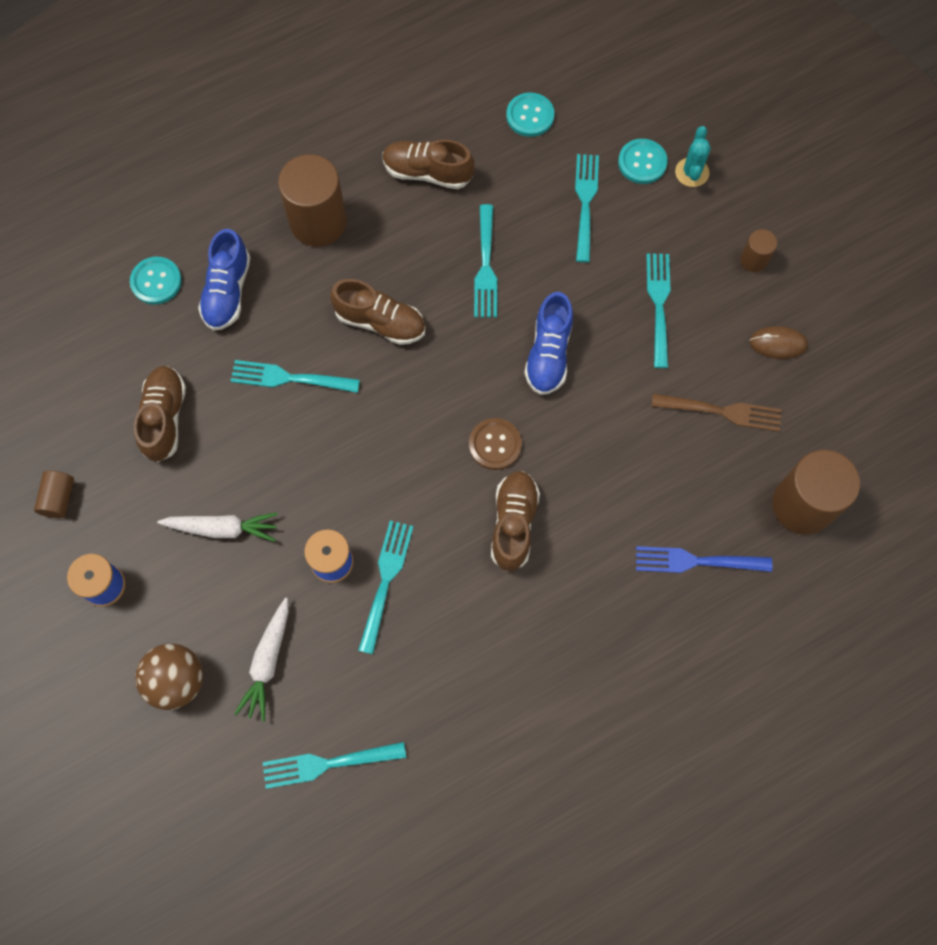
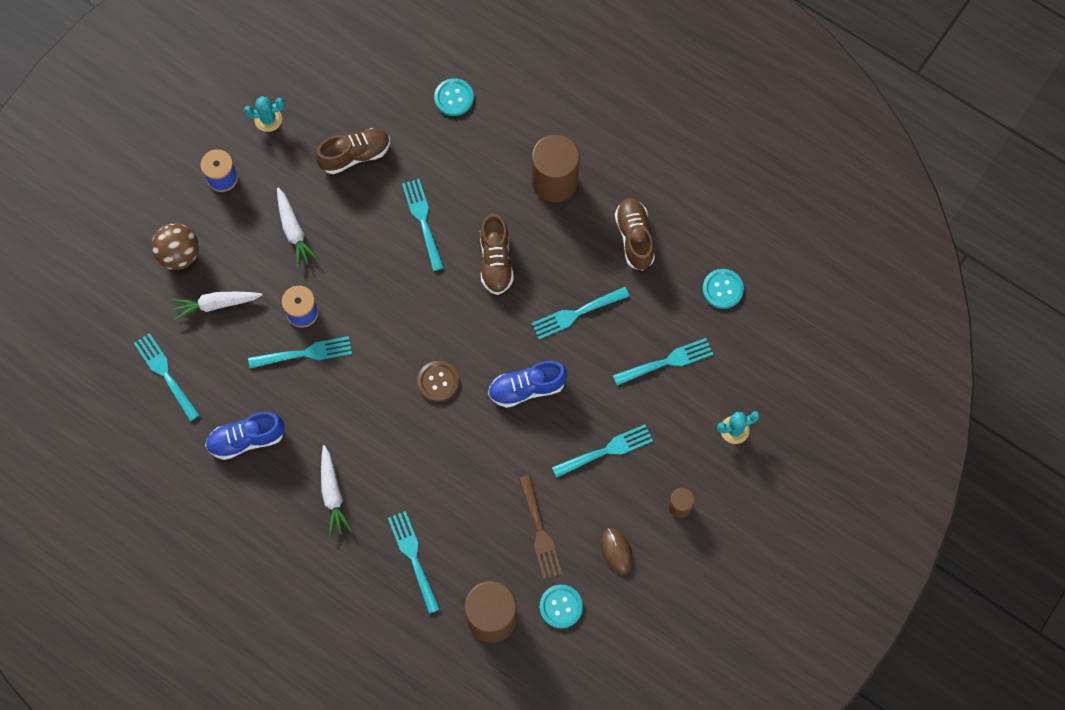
camera: 65 degrees right, 0 degrees up
(59, 498) = (268, 119): brown cylinder -> turquoise cactus
(227, 291) = (469, 148): blue shoe -> blue shoe (246, 439)
(513, 524) = (384, 420): brown shoe -> none
(578, 621) = (332, 494): none -> white carrot
(642, 162) = (724, 389): turquoise button -> turquoise button (561, 606)
(696, 561) = (414, 558): blue fork -> turquoise fork

